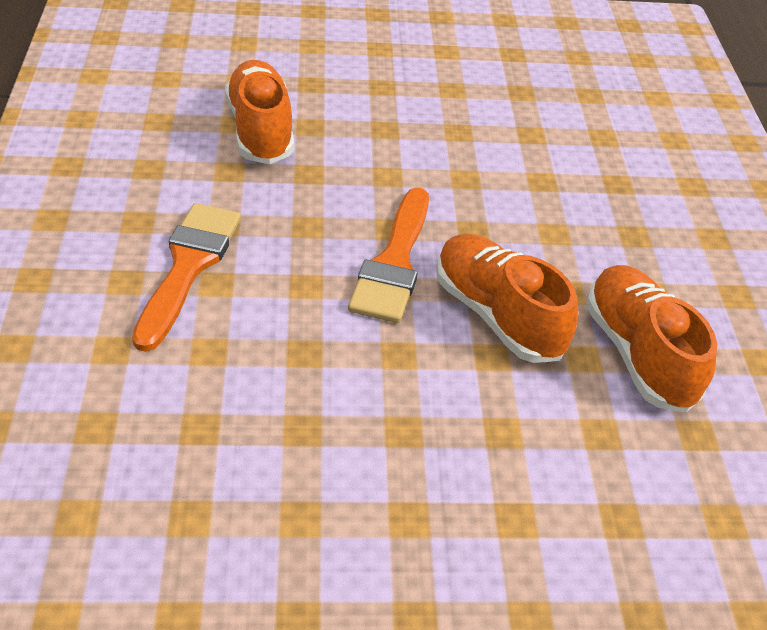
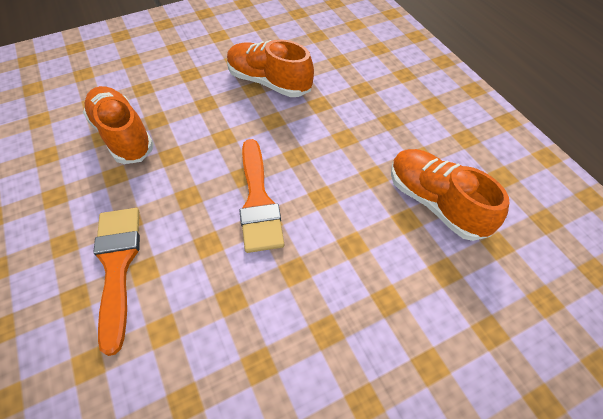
camera: 20 degrees left, 10 degrees up
(497, 315) = (341, 212): orange shoe -> orange shoe (269, 82)

